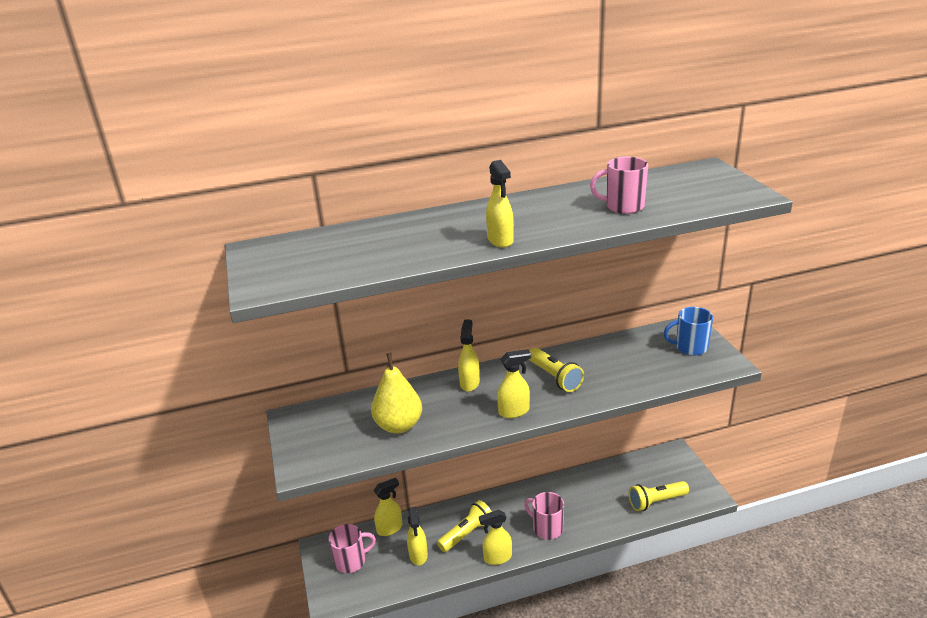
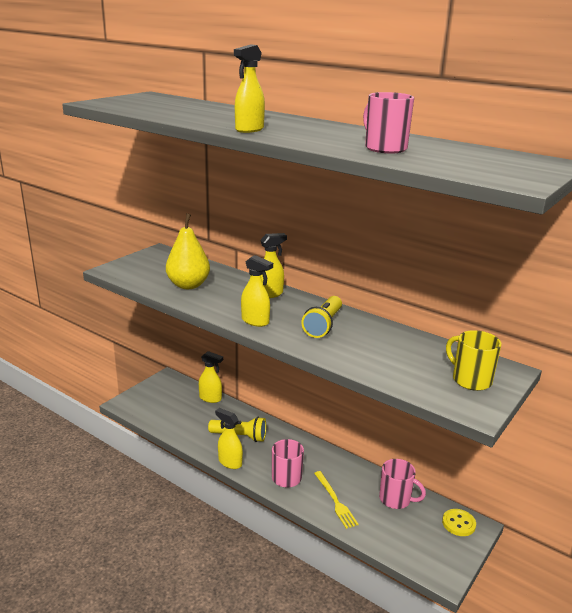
camera: 50 degrees right, 5 degrees down
(351, 561) = (166, 395): pink mug -> pink mug (396, 499)
(418, 555) = (197, 422): yellow spray bottle -> none
(597, 513) = (335, 501): none -> yellow fork
(656, 501) = (391, 536): yellow flashlight -> none
(667, 459) = (458, 523): none -> yellow button
(690, 347) = (470, 380): blue mug -> yellow mug

